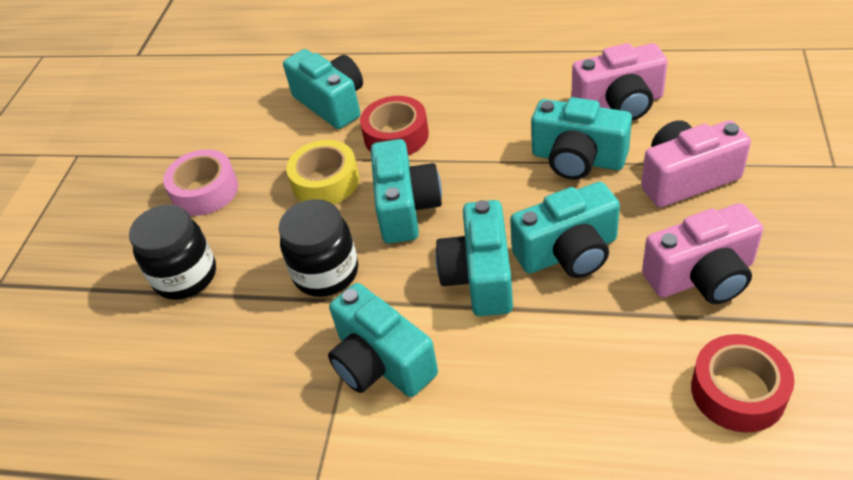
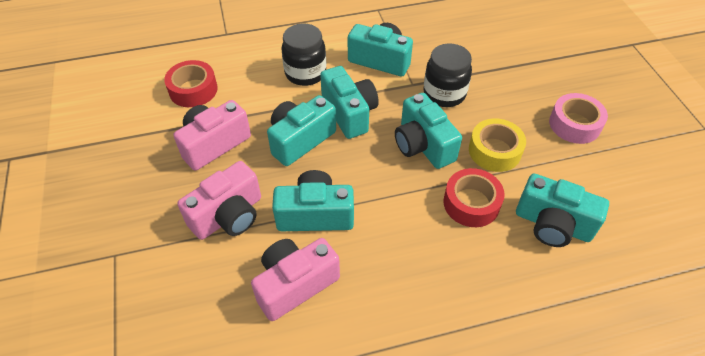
camera: 150 degrees right, 5 degrees up
(185, 276) = (527, 73): black jar -> black jar (305, 73)

